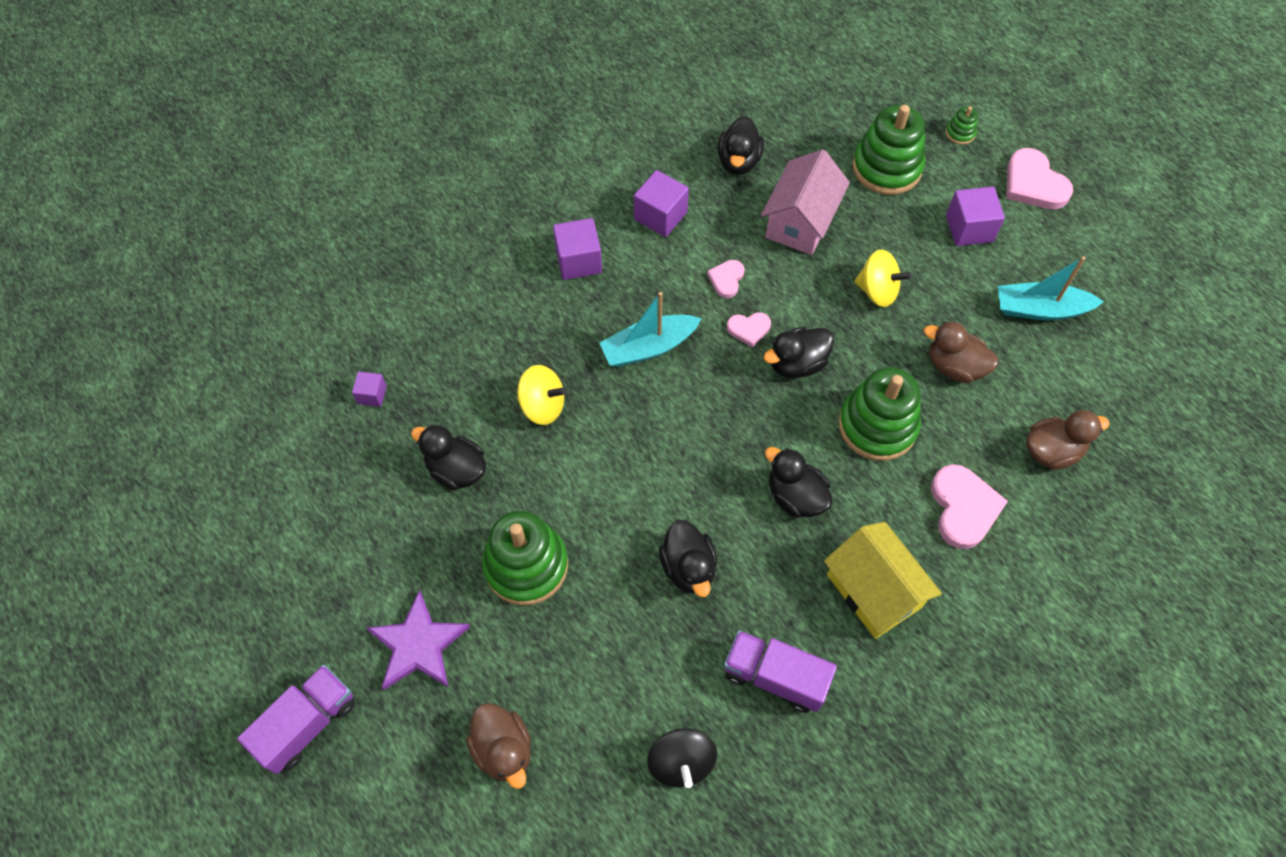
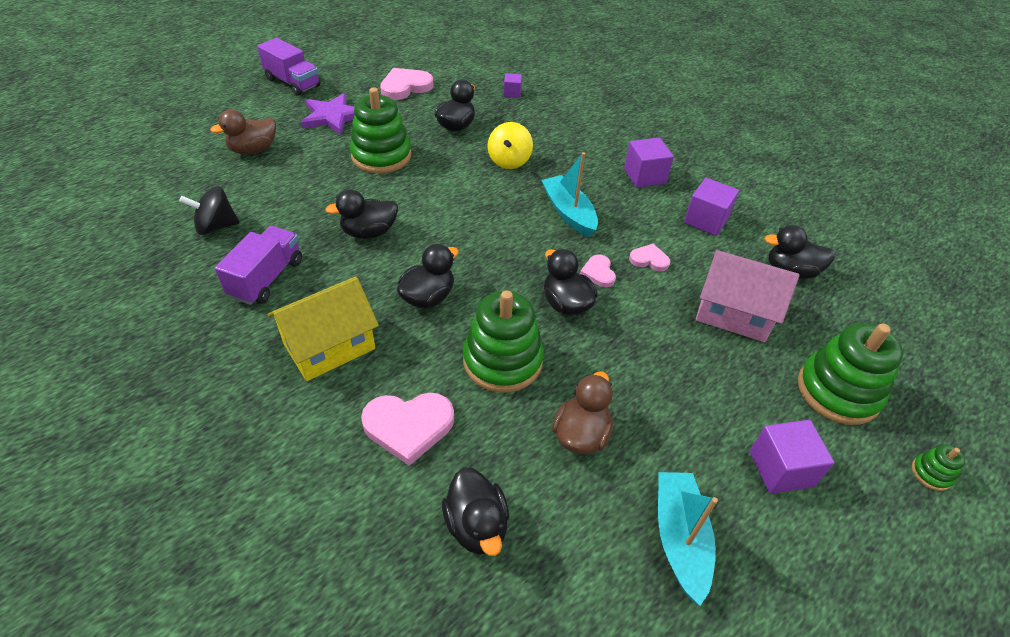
camera: 85 degrees right, 15 degrees down
(877, 291) = (665, 371): yellow spinning top -> none
(1033, 184) = (887, 557): pink heart -> pink heart (405, 87)
(1052, 451) = (476, 525): brown duck -> black duck

